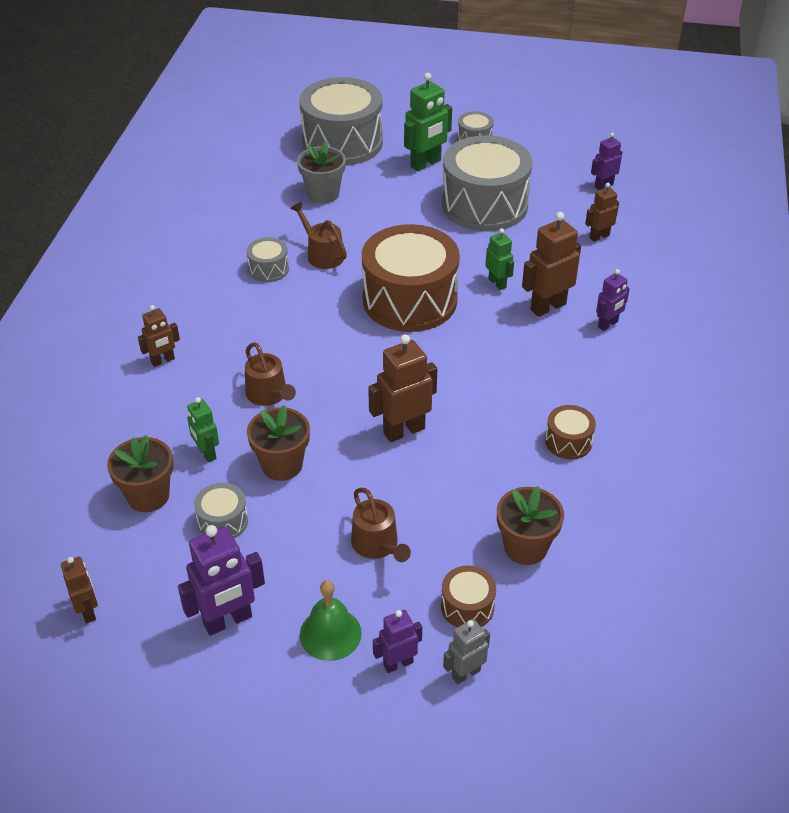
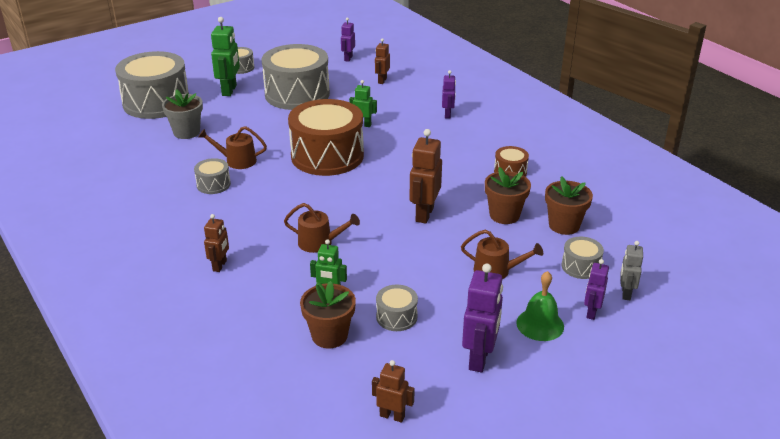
camera: 45 degrees left, 10 degrees down
(282, 465) = (384, 270): brown flower pot -> brown flower pot (504, 215)
(467, 606) = (580, 266): brown drum -> grey drum
(547, 307) = (406, 122): brown robot -> none

